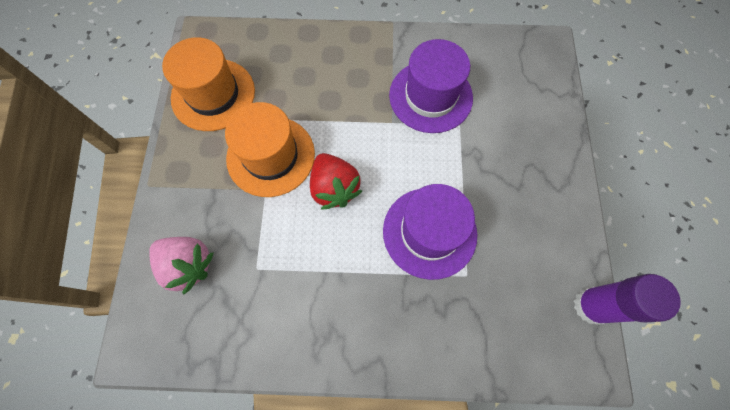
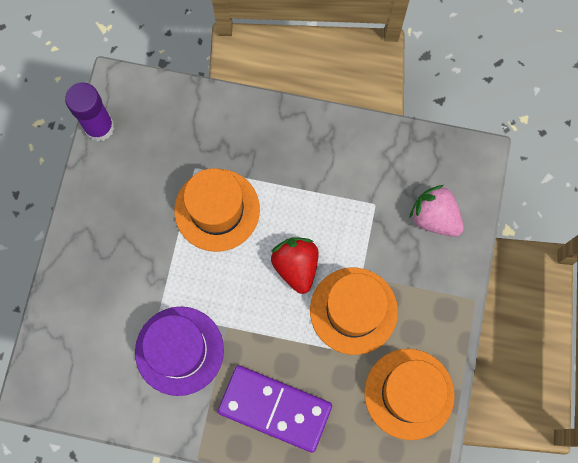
camera: 170 degrees left, 5 degrees up
(334, 66) = (275, 408): none -> purple domino
(429, 232) = (217, 210): purple hat -> orange hat

